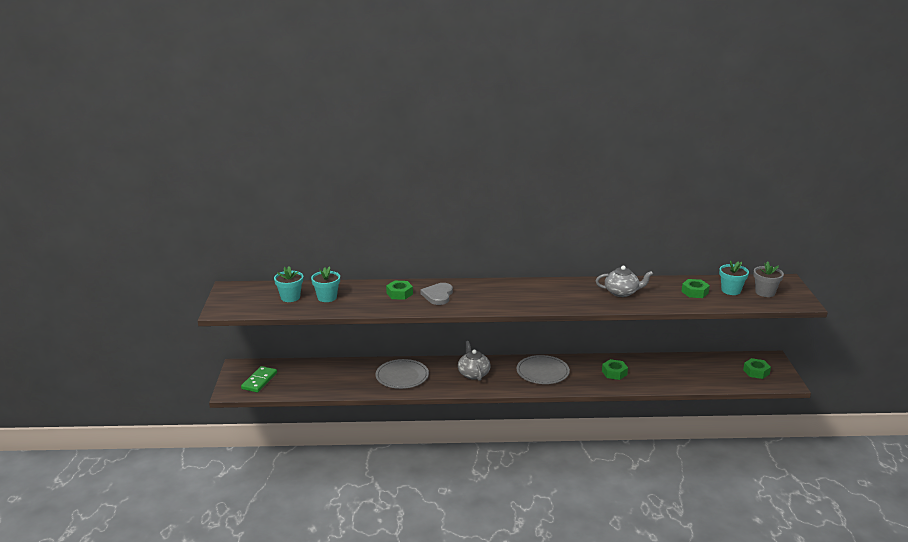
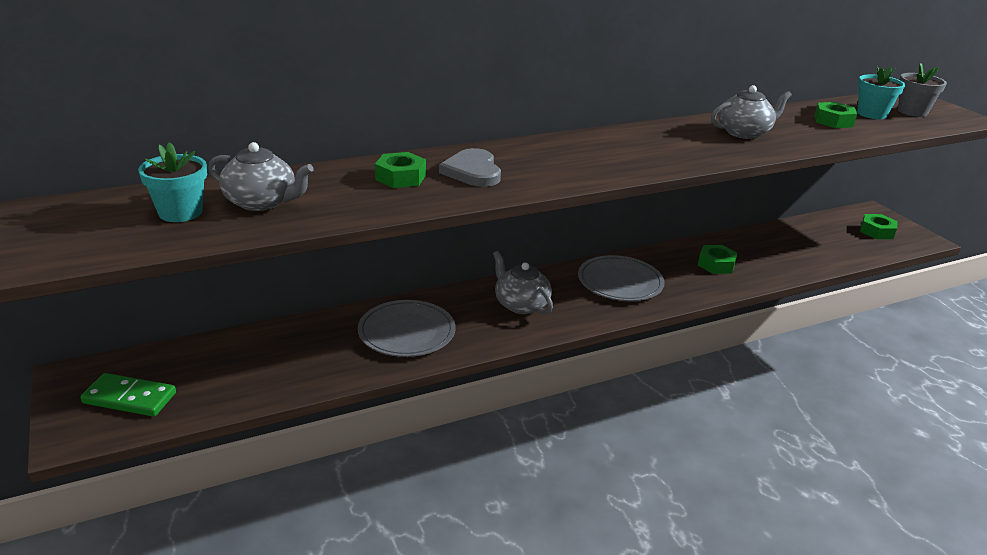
camera: 25 degrees left, 5 degrees up
(259, 381) = (130, 398): green domino -> green domino turned 75 degrees counterclockwise
(327, 297) = (261, 202): turquoise flower pot -> grey teapot

